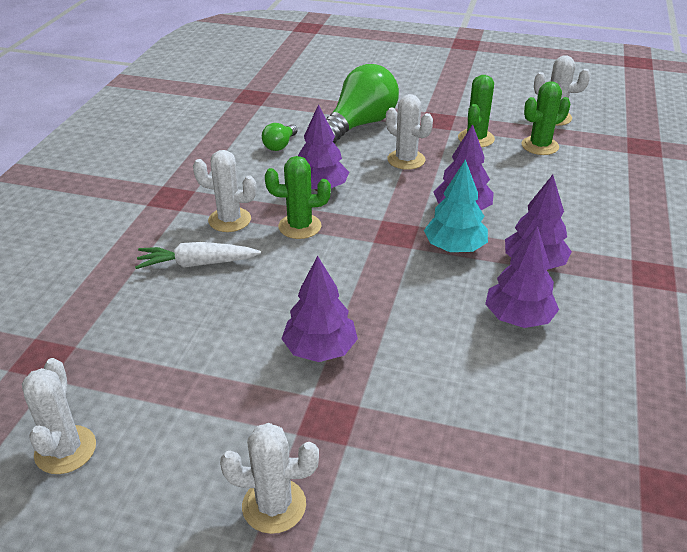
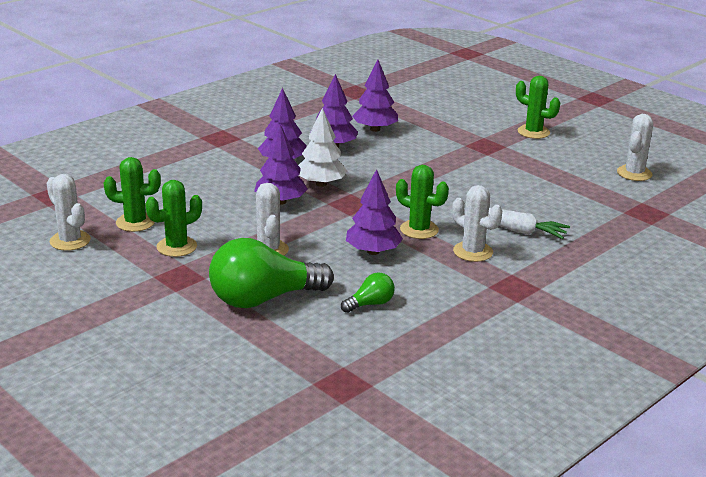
camera: 150 degrees left, 10 degrees down
(274, 505) = (533, 132): white cactus -> green cactus
(320, 350) = (467, 167): purple tree -> purple tree (375, 129)
(454, 248) = (321, 184): turquoise tree -> white tree

